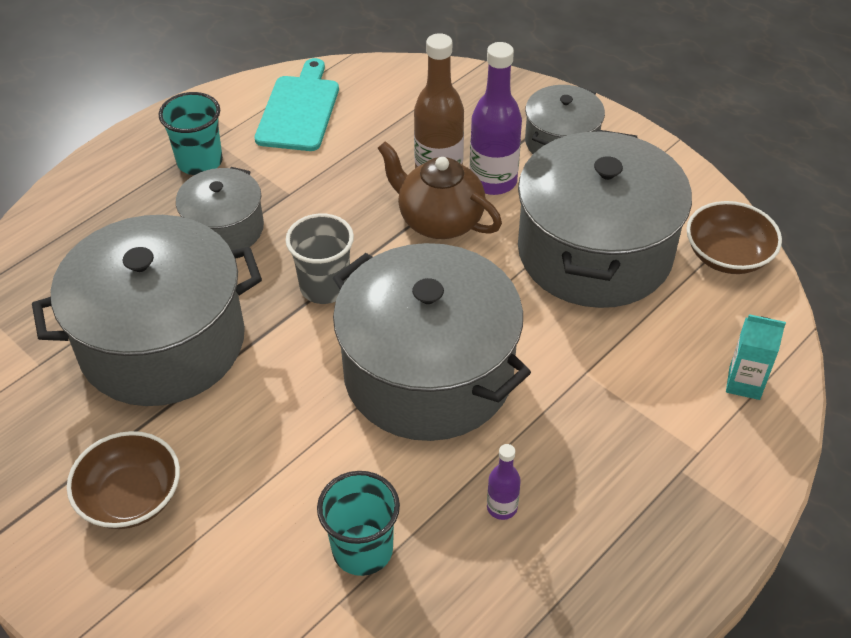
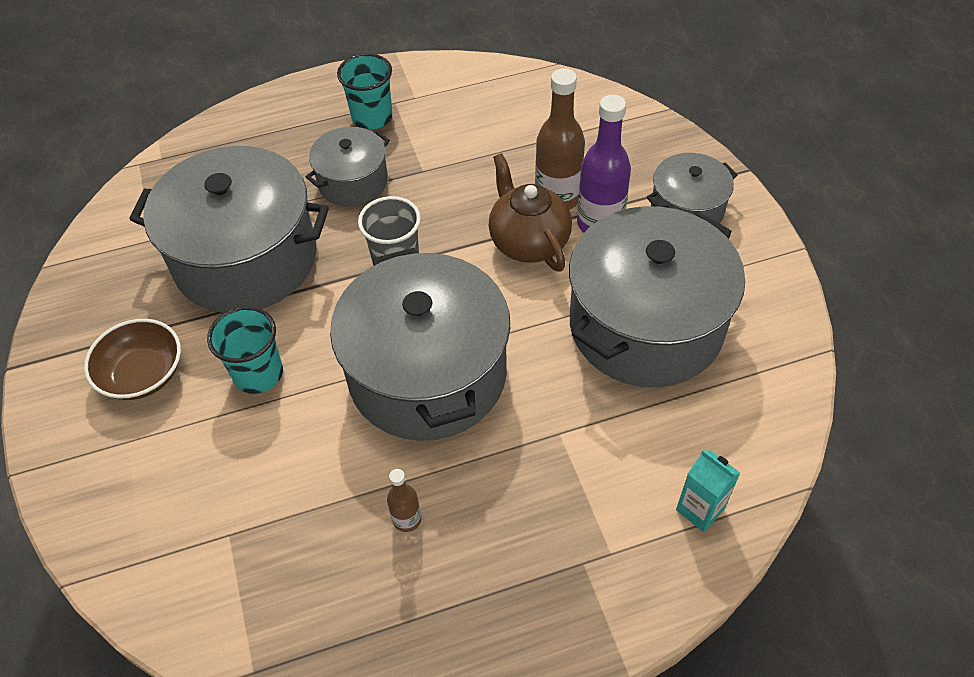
camera: 30 degrees right, 5 degrees up
(299, 110) = (479, 100): turquoise cutting board -> none
(362, 549) = (275, 500): turquoise cup -> turquoise cup (258, 374)
(502, 507) = (407, 519): purple bottle -> brown bottle
(727, 255) = (771, 380): brown bowl -> none

